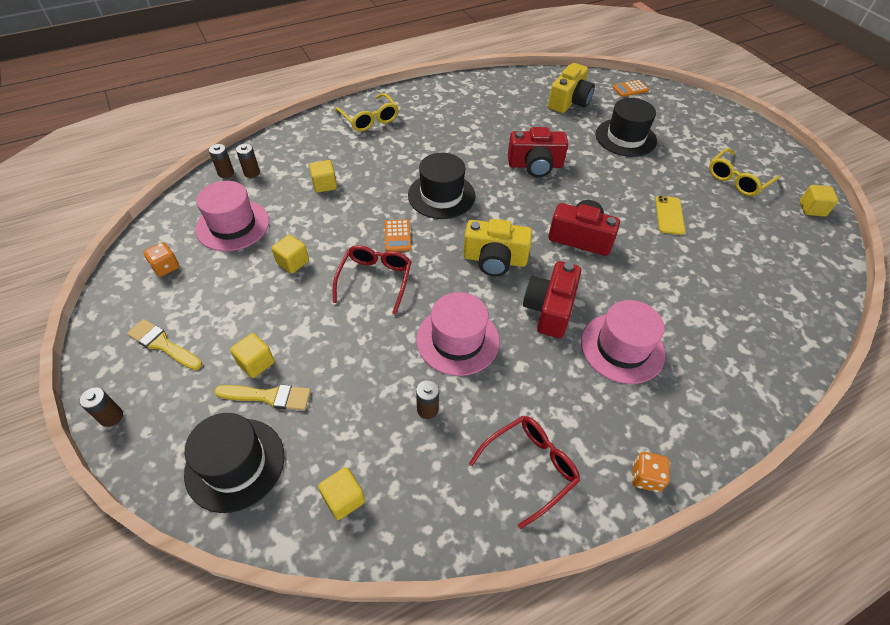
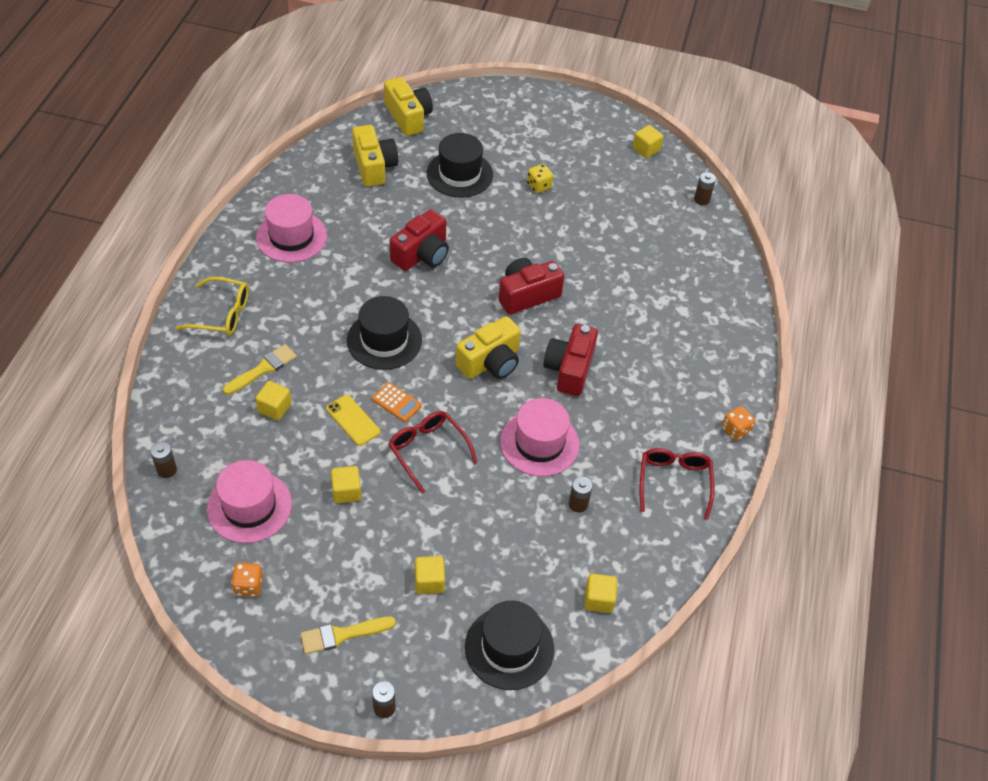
camera: 50 degrees left, 0 degrees up
(252, 173) = (191, 450): brown battery -> brown battery (701, 199)
(269, 396) = (470, 592): yellow brush -> yellow brush (263, 369)
(549, 309) = (569, 369): red camera -> red camera turned 45 degrees clockwise
(622, 347) = (641, 358): pink hat -> pink hat (291, 237)
(630, 89) = (408, 117): orange calculator -> yellow camera
(669, 215) = (564, 227): yellow phone -> yellow phone (353, 420)
(681, 178) = (539, 186): none -> yellow dice
(738, 179) = (576, 157): yellow glasses -> none

